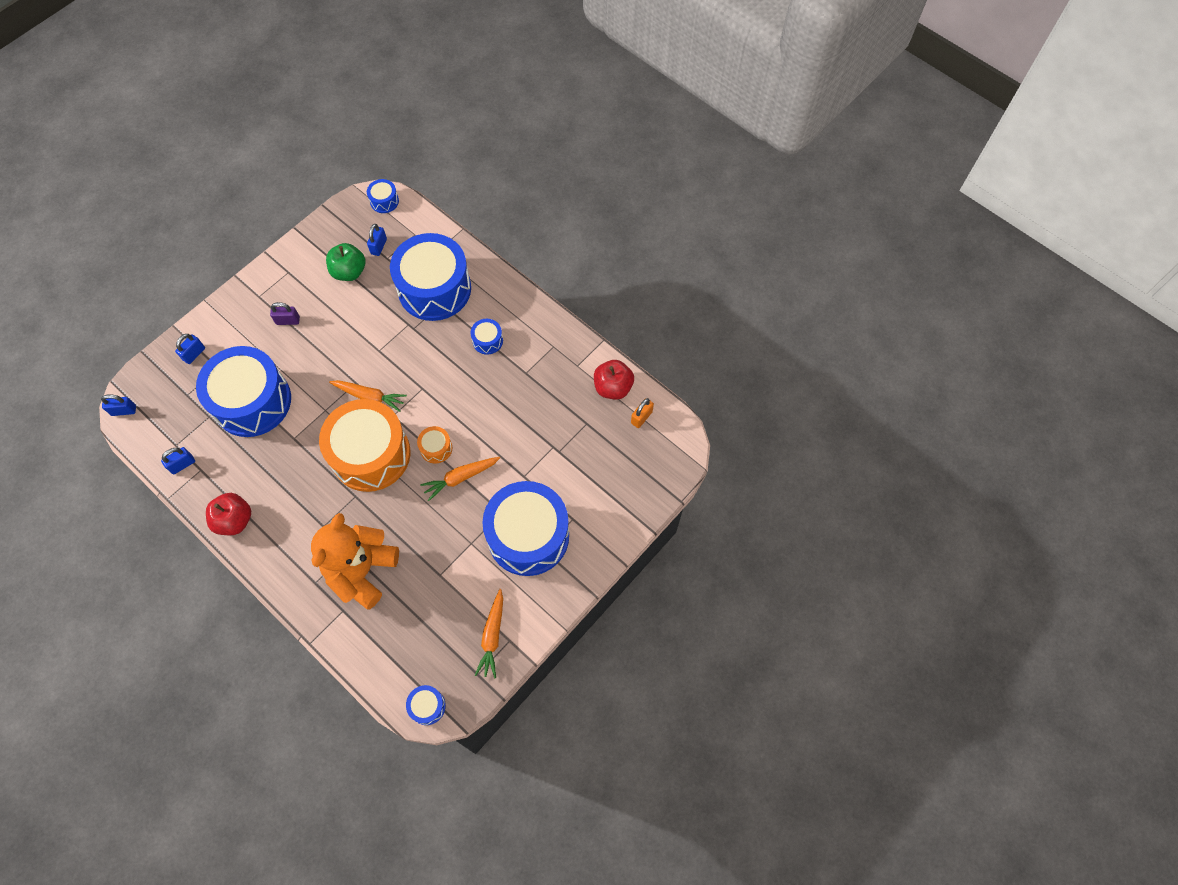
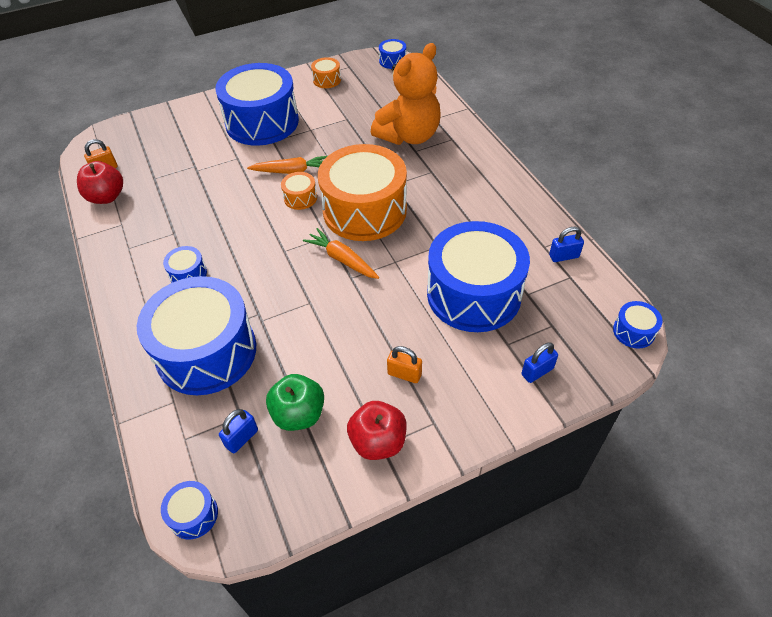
camera: 155 degrees left, 15 degrees down
(124, 410) = (633, 331): blue padlock -> blue drum
(234, 520) = (515, 197): red apple -> red apple (378, 442)
(288, 321) = (404, 374): purple padlock -> orange padlock
(492, 636) = (327, 80): orange carrot -> orange drum

